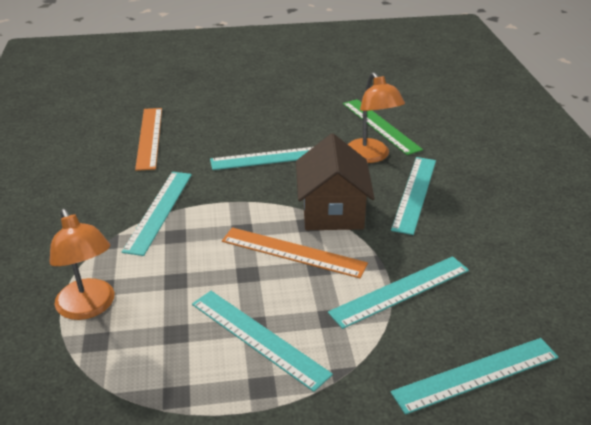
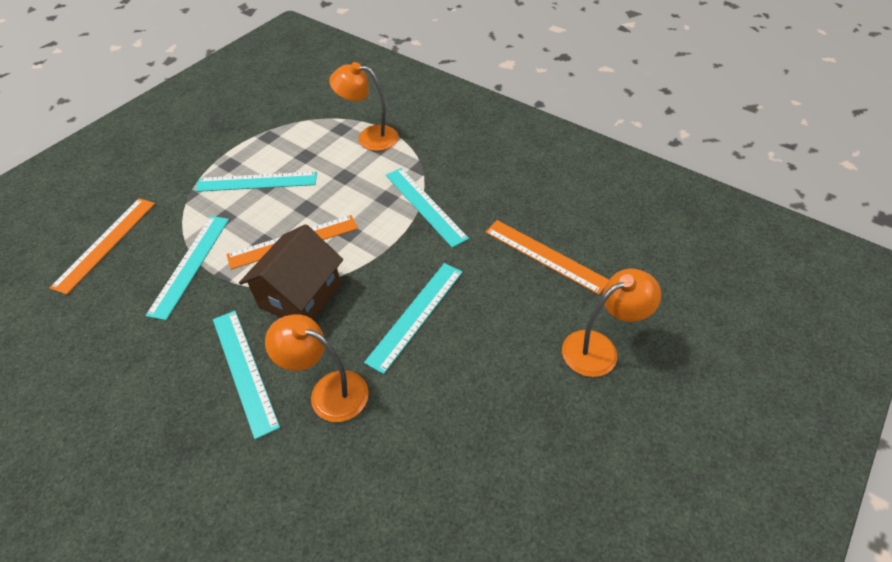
camera: 135 degrees right, 15 degrees up
(205, 95) = (599, 348): none -> orange lamp
(332, 211) = (300, 295): brown house -> brown house turned 75 degrees clockwise
(380, 126) = (364, 457): green ruler -> none
(476, 374) = (105, 243): turquoise ruler -> orange ruler

